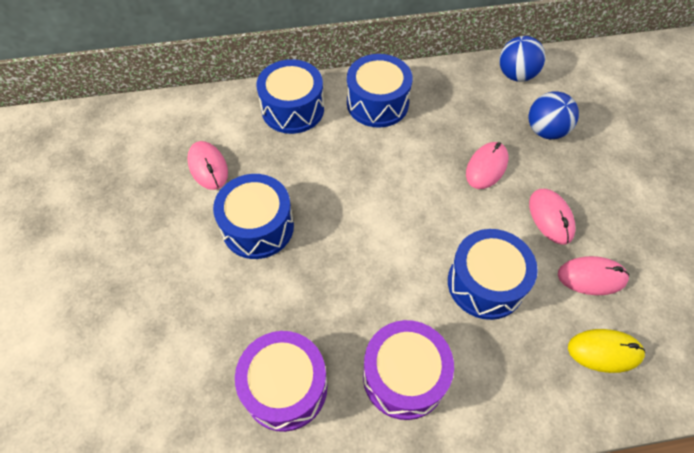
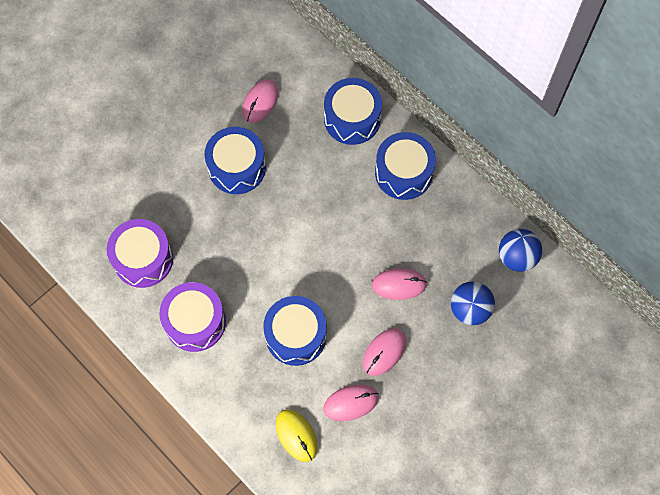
camera: 55 degrees right, 10 degrees up
(591, 277) = (351, 403): pink mouse -> pink mouse turned 75 degrees counterclockwise

